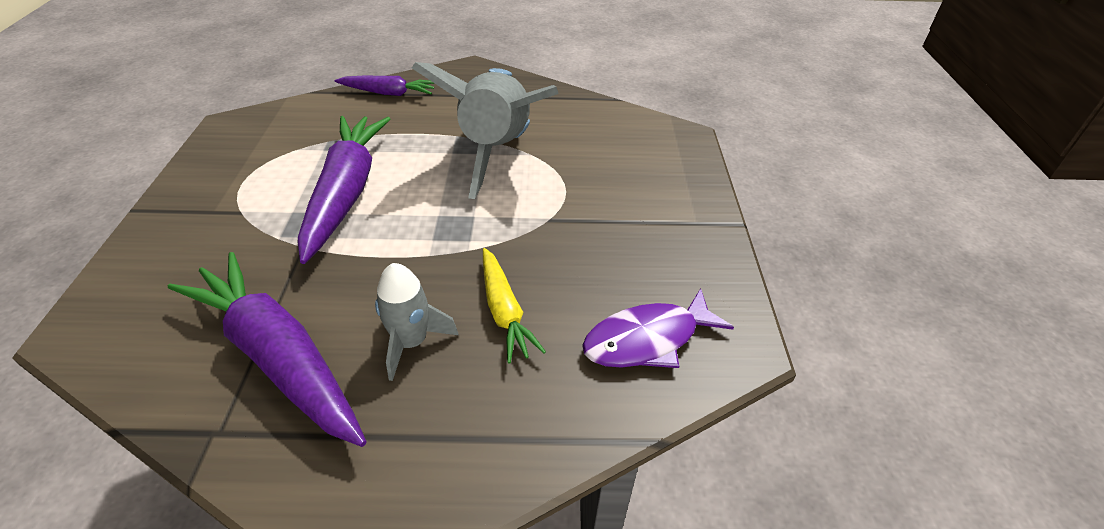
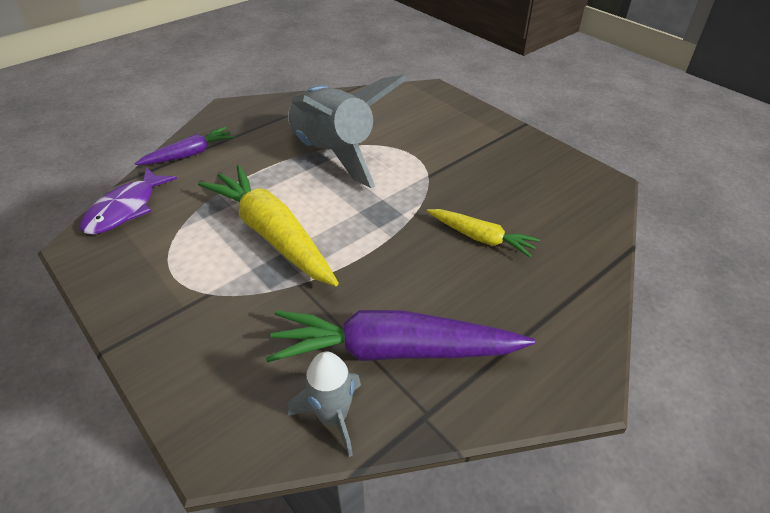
camera: 40 degrees left, 0 degrees up
(346, 192) = (272, 234): purple carrot -> yellow carrot
(411, 342) = (458, 287): grey rocket -> grey rocket (333, 417)
(647, 340) = (566, 205): purple fish -> purple fish (126, 209)

